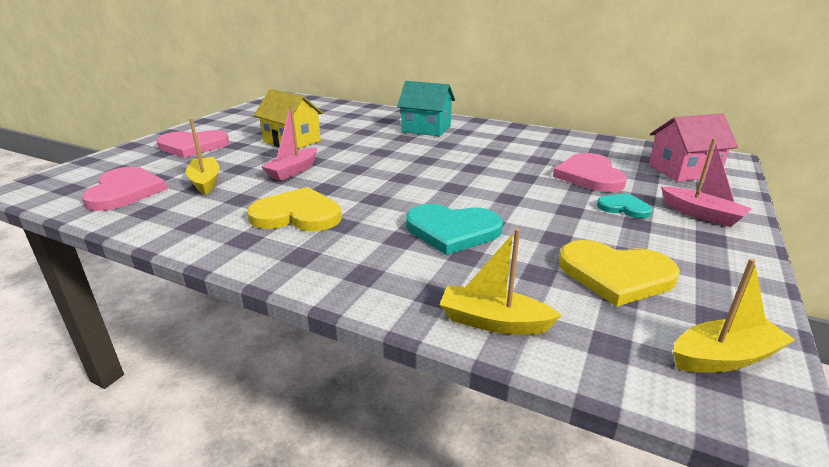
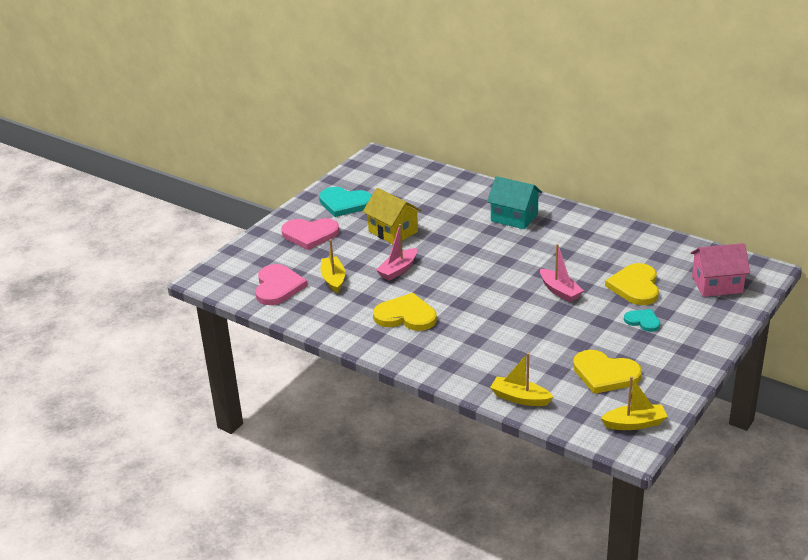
camera: 10 degrees right, 5 degrees up
(452, 230) = (511, 335): turquoise heart -> turquoise heart (344, 203)
(589, 176) = (635, 286): pink heart -> yellow heart
(701, 214) = (696, 330): pink boat -> pink boat (560, 291)

